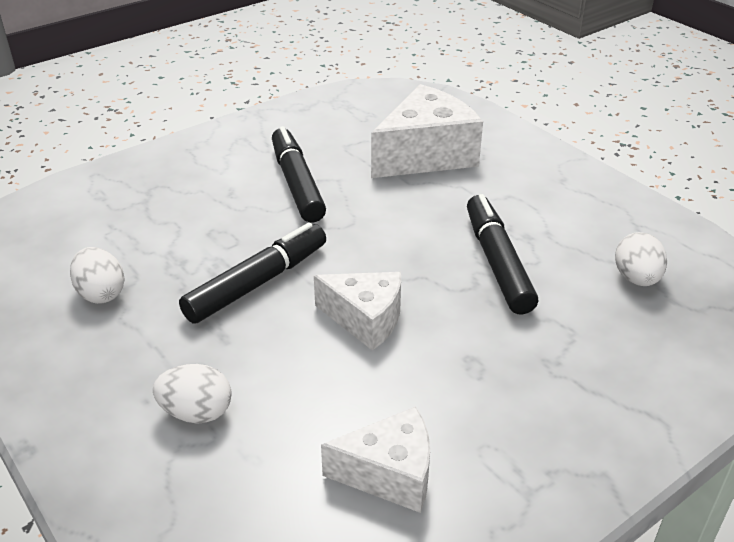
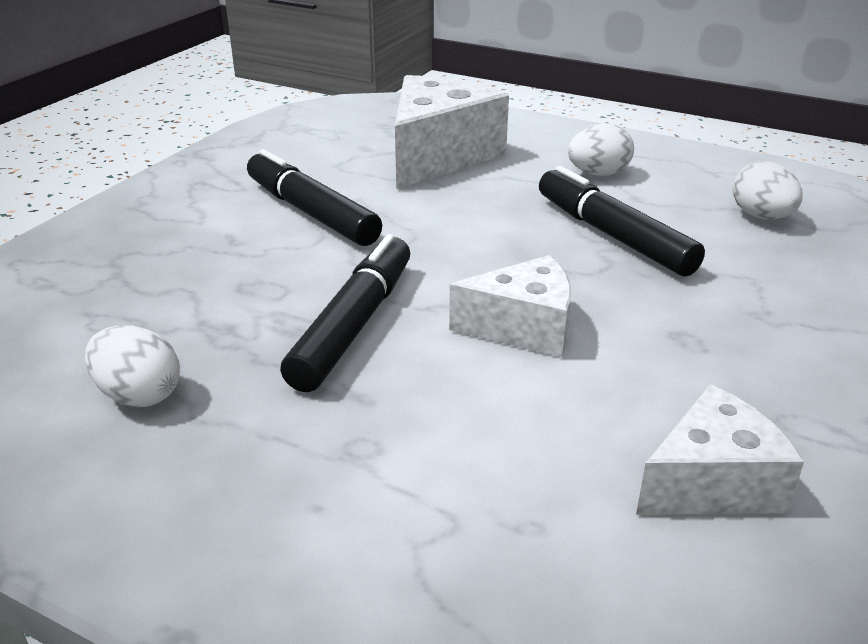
camera: 25 degrees left, 5 degrees down
(197, 412) = (404, 497): white egg -> white egg (598, 174)

